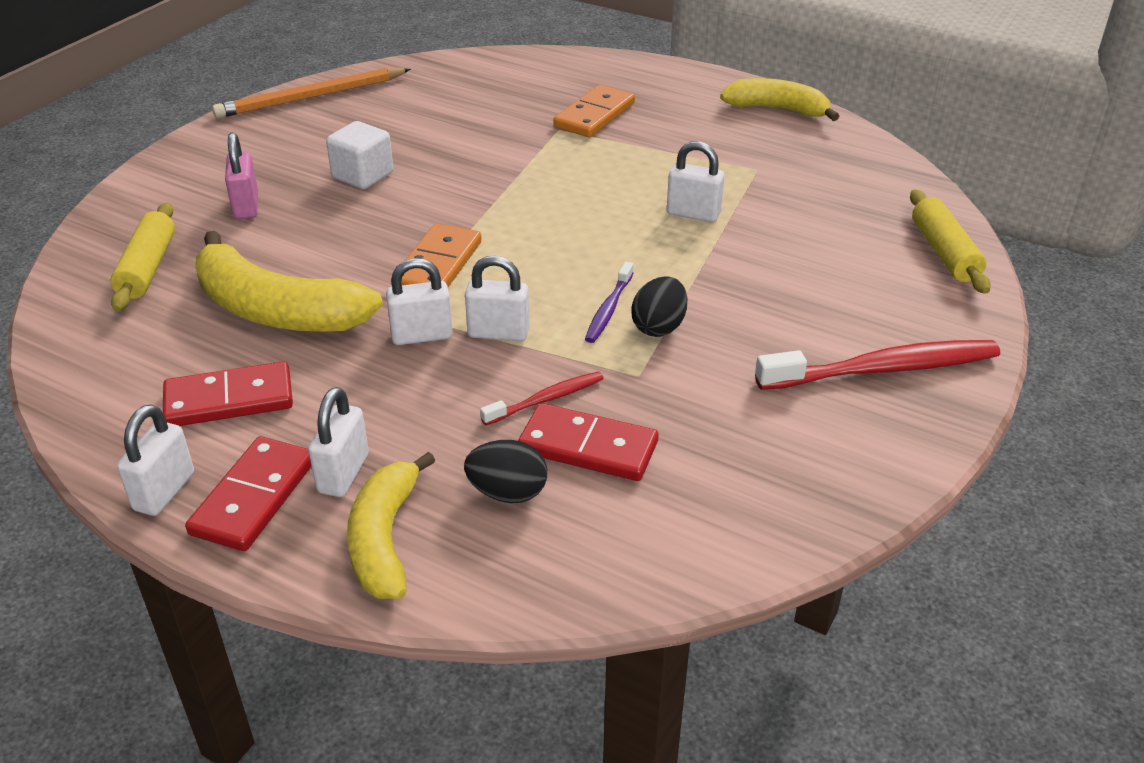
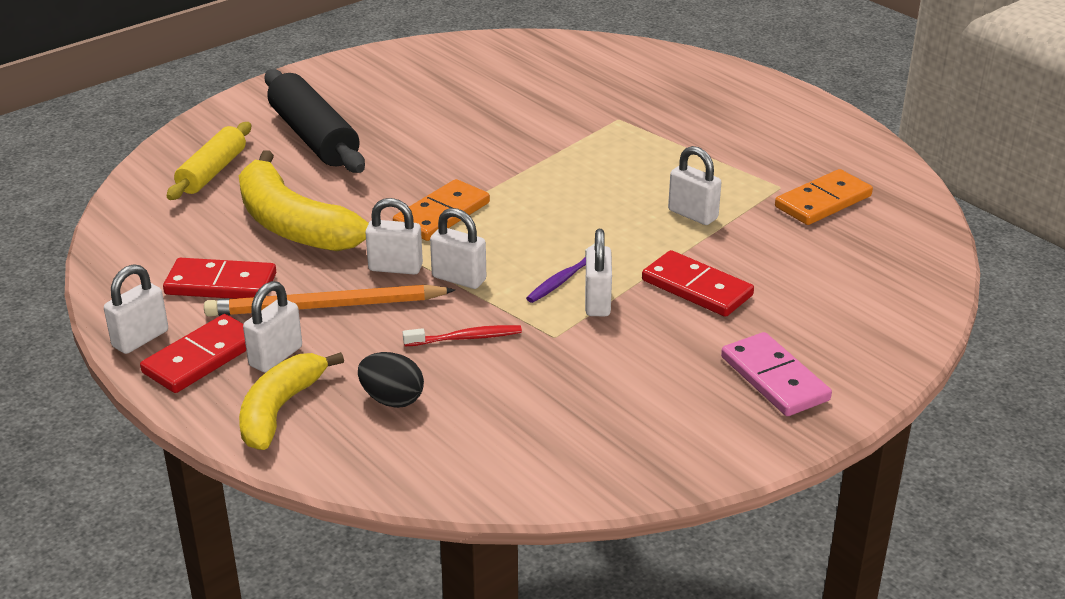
camera: 20 degrees right, 5 degrees down
(246, 206) = (314, 137): pink padlock -> black rolling pin
(312, 97) = (418, 54): orange pencil -> orange pencil (326, 306)
(363, 175) = (423, 129): white cube -> none
(588, 447) = (477, 381): red domino -> red domino (697, 288)
(594, 115) = (659, 111): orange domino -> orange domino (823, 201)
(659, 327) = (597, 302): black egg -> white padlock
(777, 109) = (840, 135): yellow banana -> none
(883, 369) = (774, 378): red toothbrush -> pink domino
(944, 252) = (909, 294): yellow rolling pin -> none

